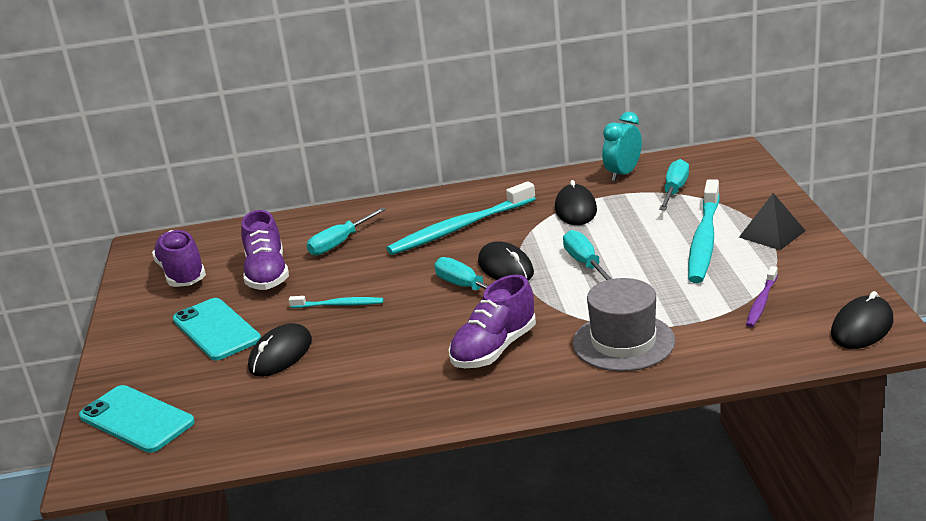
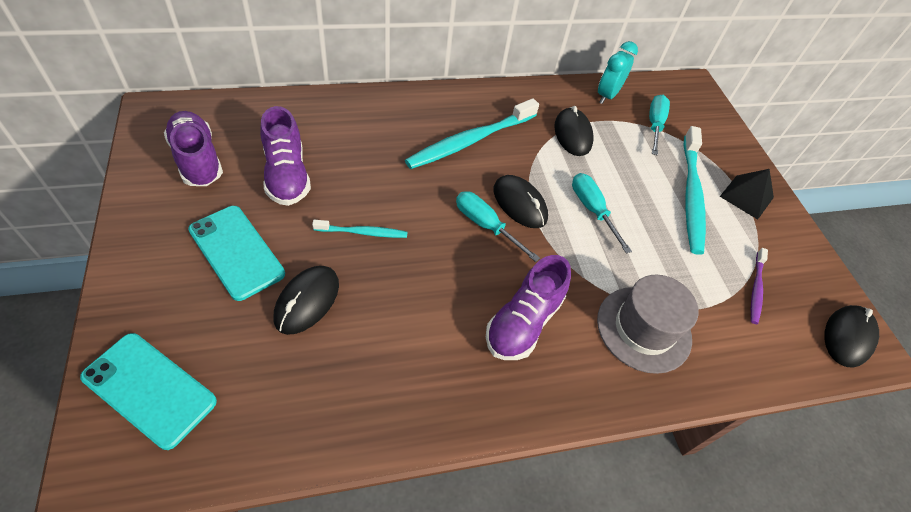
camera: 15 degrees left, 25 degrees up
(339, 243) = (357, 142): turquoise screwdriver -> none

